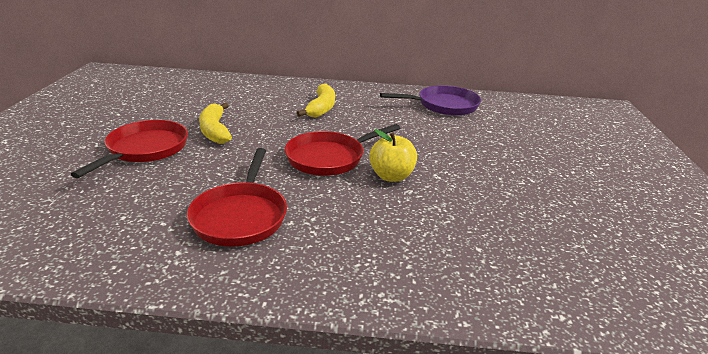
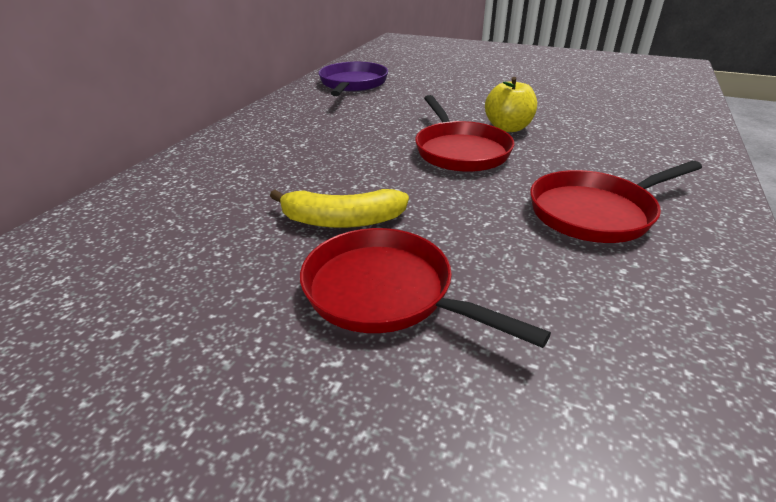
camera: 70 degrees left, 5 degrees up
(241, 216) = (596, 212): red pan -> red pan turned 135 degrees clockwise
(321, 108) = (312, 140): yellow banana -> none

